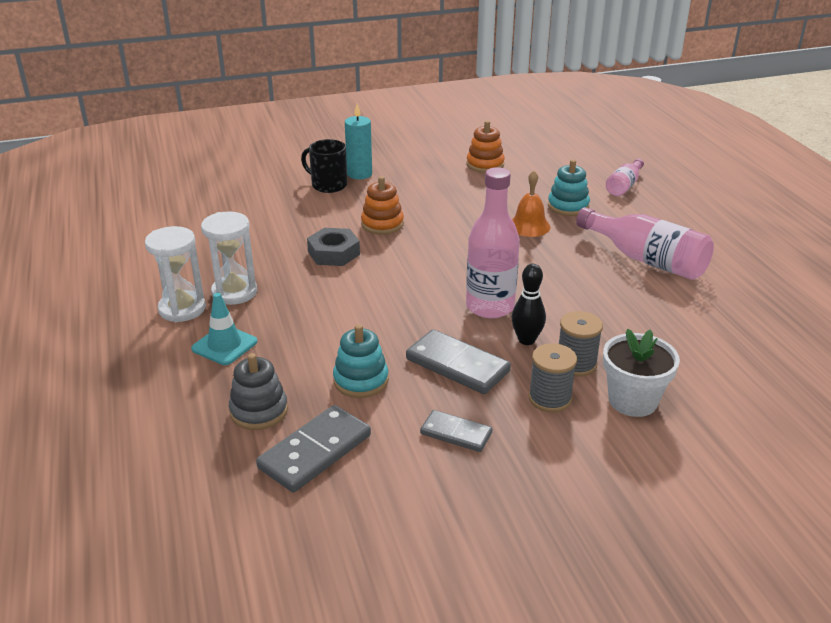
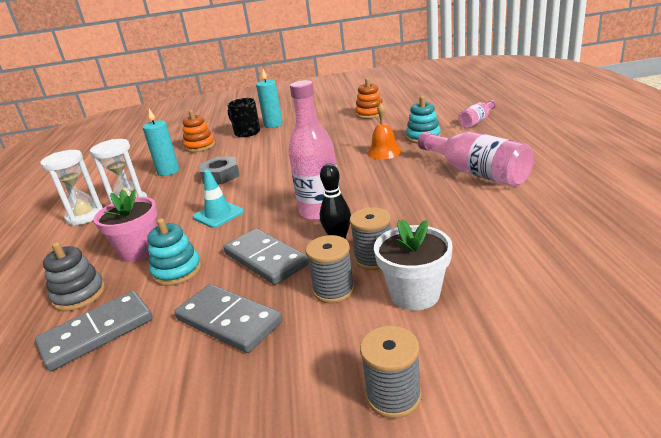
camera: 15 degrees right, 5 degrees down
(224, 345) = (94, 242): turquoise traffic cone -> turquoise traffic cone (218, 214)
(254, 244) = (168, 171): none -> turquoise candle
(295, 356) = (139, 250): none -> pink flower pot
(382, 224) = (269, 155): orange stacking toy -> orange stacking toy (200, 146)
(456, 433) = (229, 321): grey domino -> grey domino, size x1.62
(649, 493) = (393, 396): none -> grey spool

